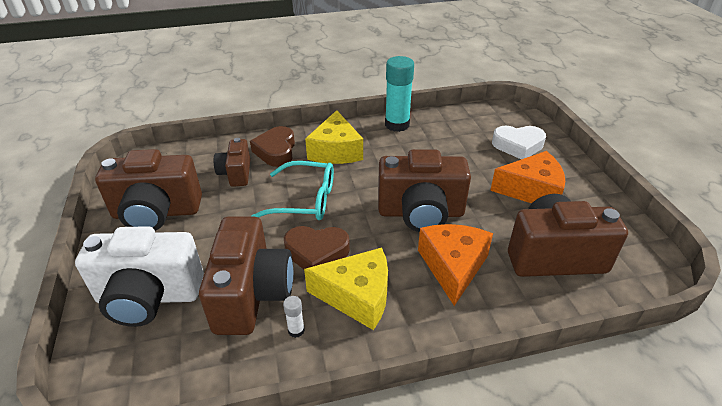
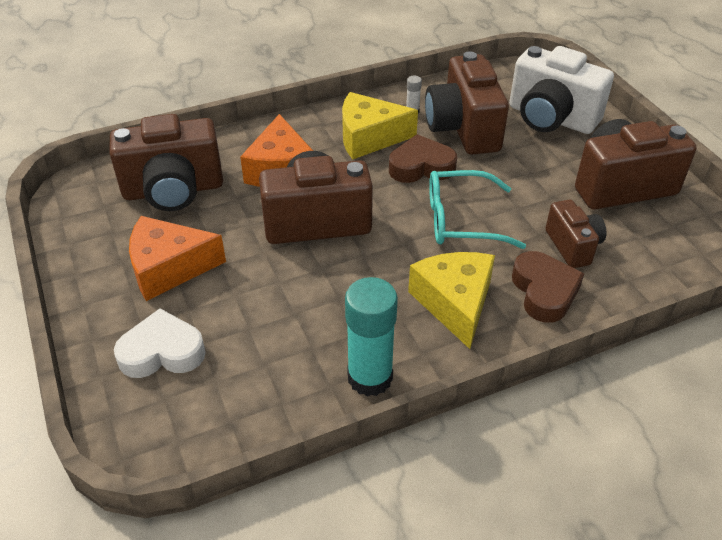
camera: 170 degrees right, 5 degrees up
(149, 297) = (551, 118): white camera -> white camera turned 135 degrees counterclockwise

